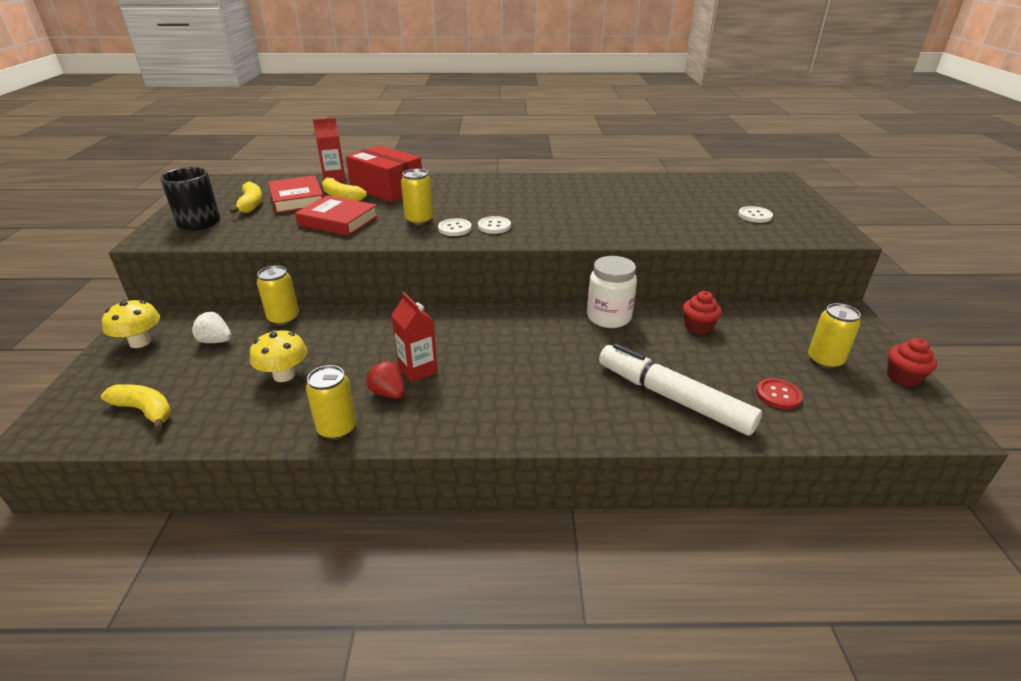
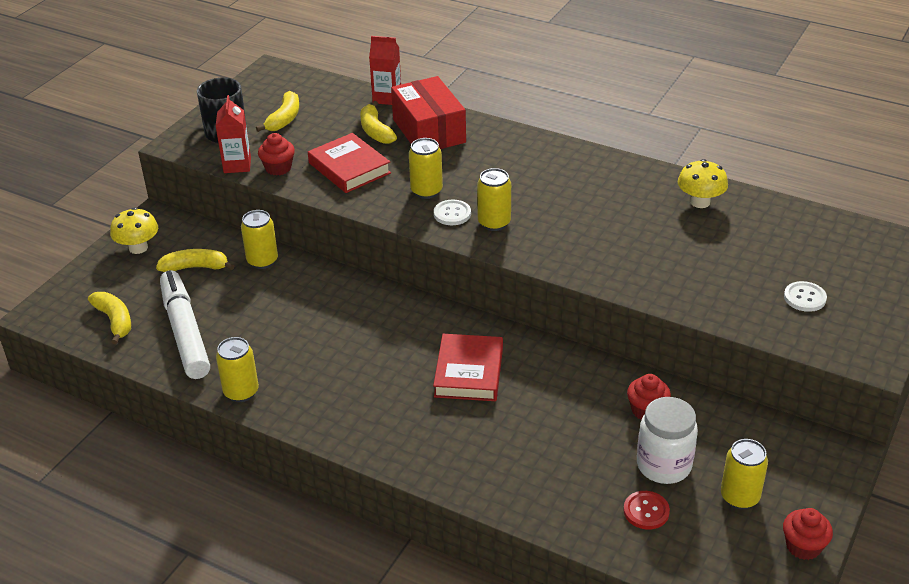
camera: 30 degrees right, 5 degrees up
(215, 341) = (195, 267): white strawberry -> yellow banana
(270, 234) = (278, 168): none -> red cupcake
(284, 375) = (230, 324): yellow mushroom -> yellow mushroom (700, 202)
(297, 199) = (331, 123): red book -> red book (469, 372)
(388, 393) = (300, 373): red strawberry -> none
(418, 370) = (340, 359): red carton -> red carton (237, 165)
(494, 226) = (494, 223): white button -> yellow can
(609, 317) = (564, 366): white jar -> white jar (663, 465)
(672, 397) = (541, 473): white marker -> white marker (185, 332)

